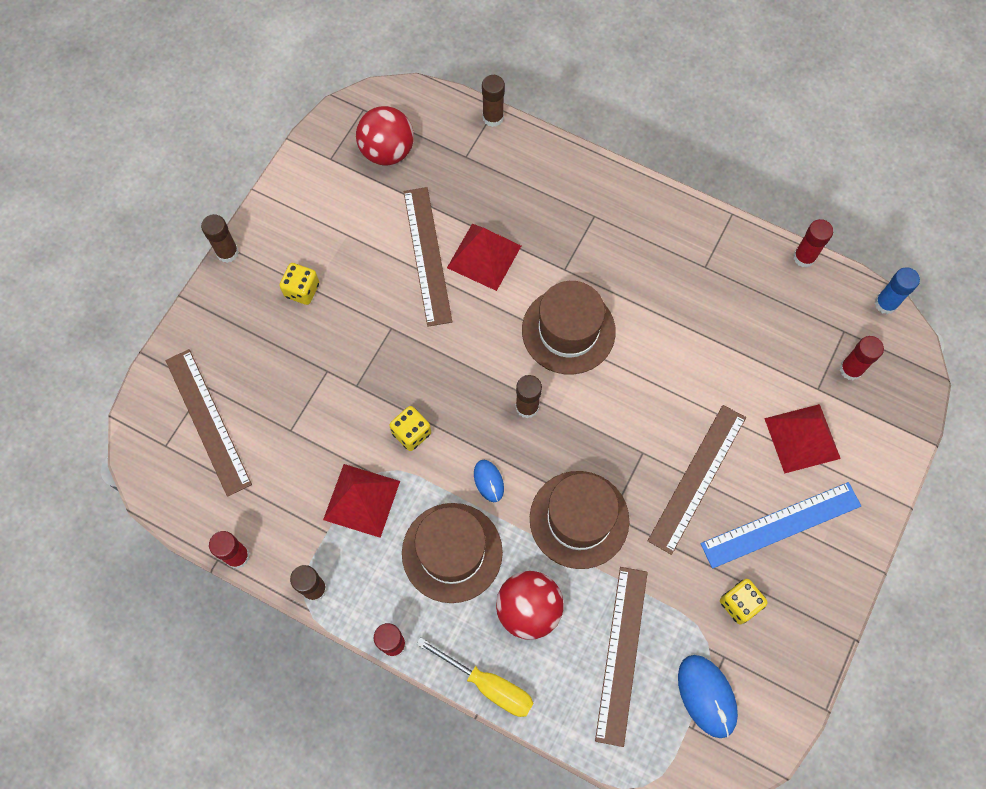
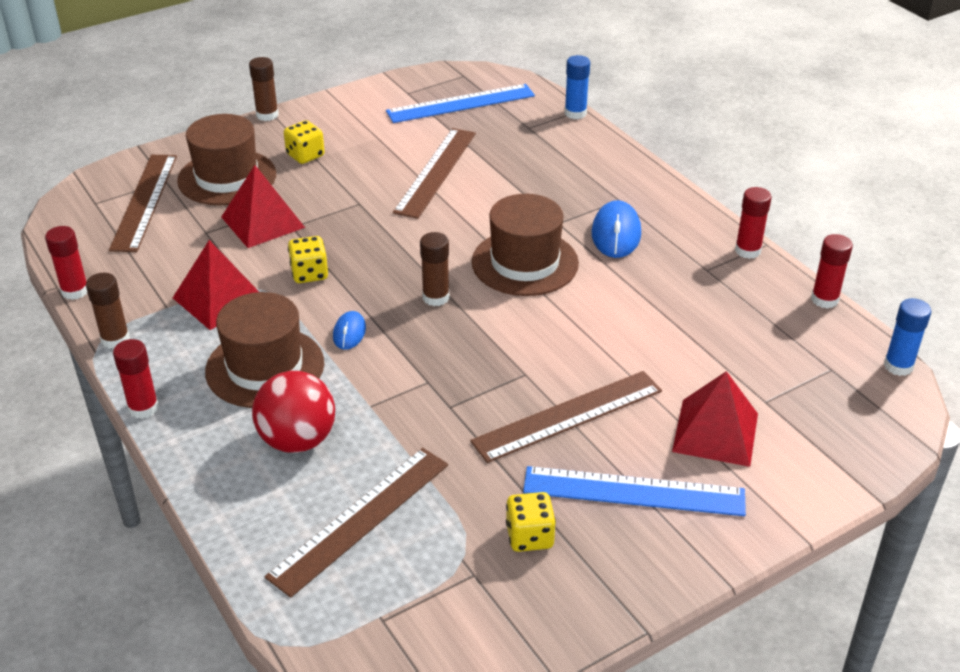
camera: 30 degrees right, 30 degrees down
(387, 151) = (460, 103): red ball -> blue ruler
(484, 256) = (488, 189): red pyramid -> red pyramid (263, 222)
(488, 684) = (201, 479): yellow screwdriver -> none
(493, 117) = (575, 113): brown glue stick -> blue glue stick
(579, 519) = (413, 395): brown hat -> brown hat (227, 177)
(706, 696) = (423, 599): blue mouse -> blue mouse (616, 234)
(851, 369) = (817, 401): red glue stick -> red glue stick (747, 251)

